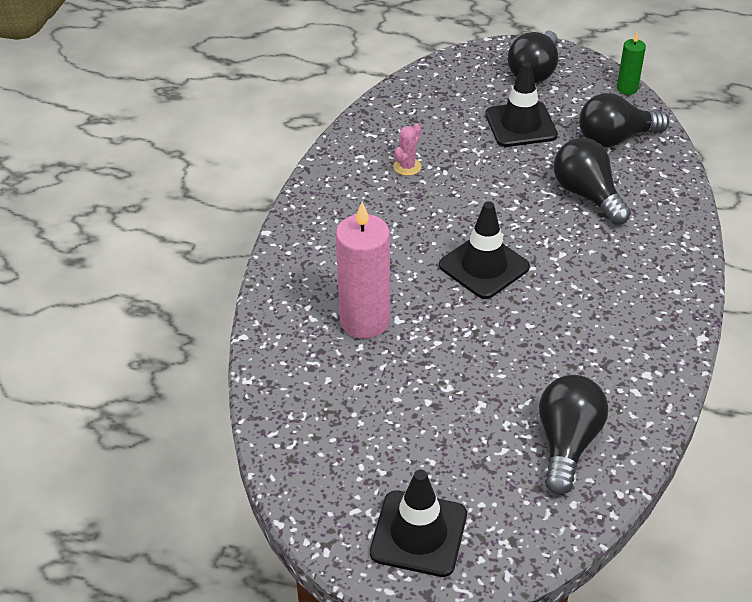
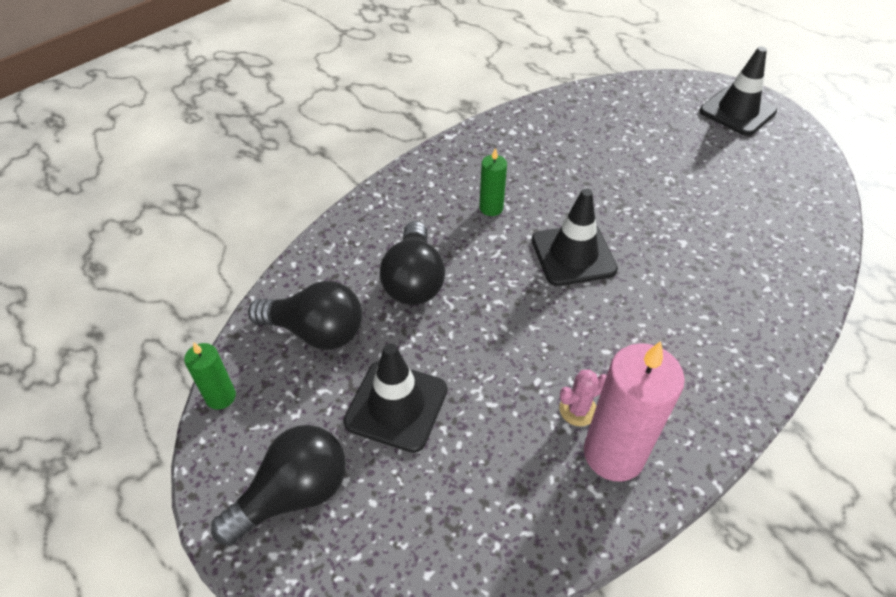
camera: 150 degrees left, 5 degrees up
(364, 321) = (715, 253): pink candle -> pink candle (613, 454)
(567, 443) = (604, 117): black light bulb -> none
(586, 278) = (491, 208): none -> green candle

